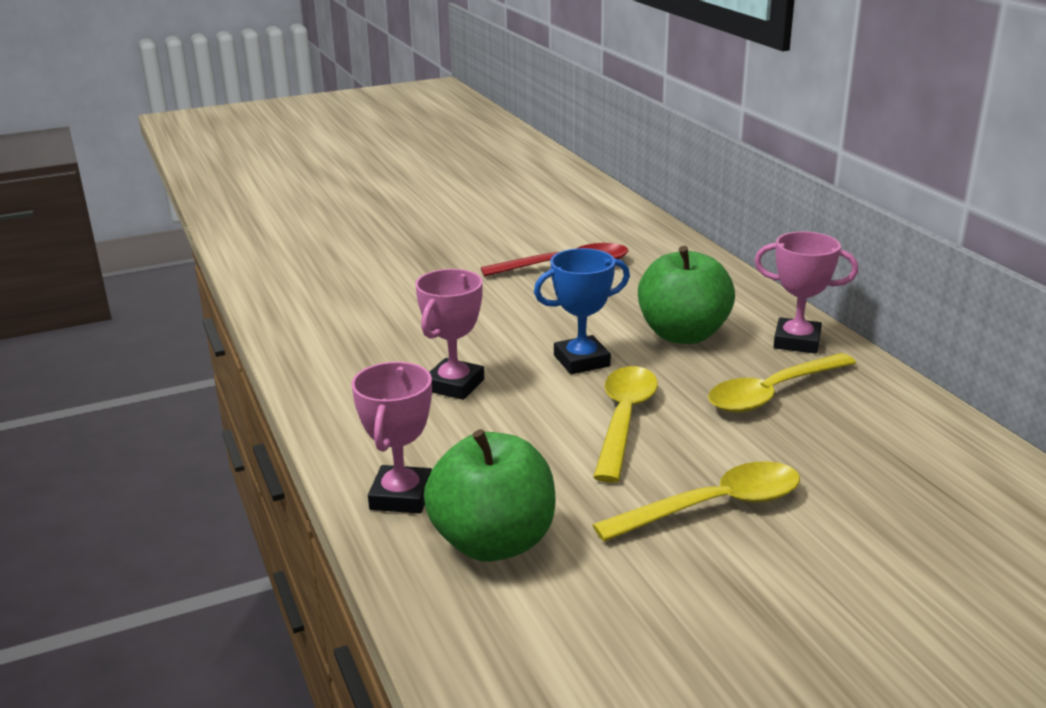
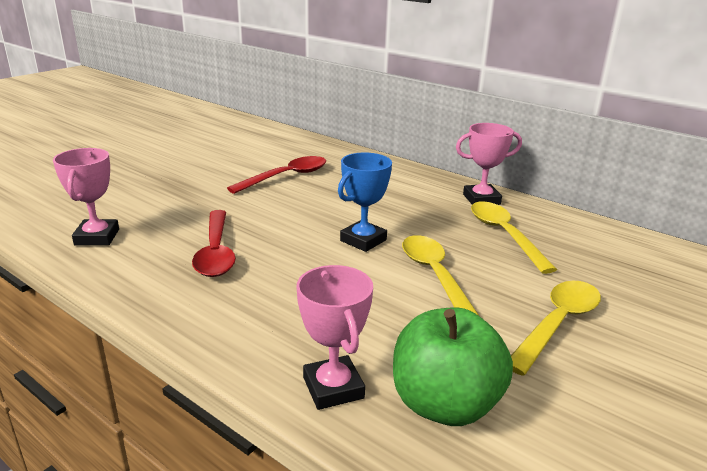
camera: 30 degrees left, 0 degrees up
(408, 339) = (216, 252): none -> red spoon
(454, 385) = (287, 280): pink trophy -> pink trophy (97, 237)
(683, 334) = (410, 208): green apple -> none
(773, 393) = (504, 235): yellow spoon -> yellow spoon turned 135 degrees clockwise

